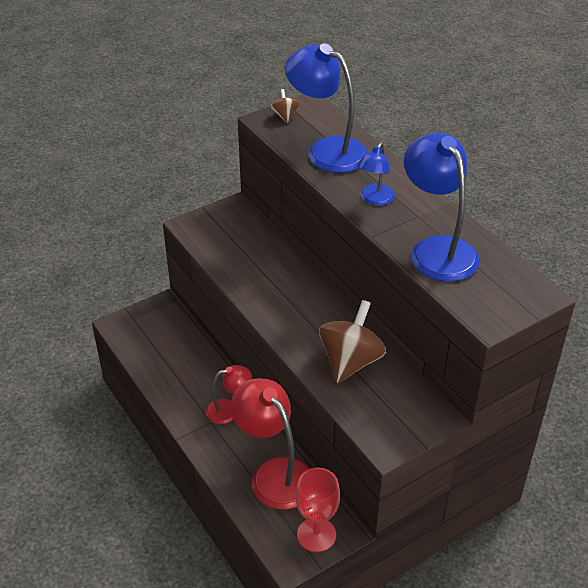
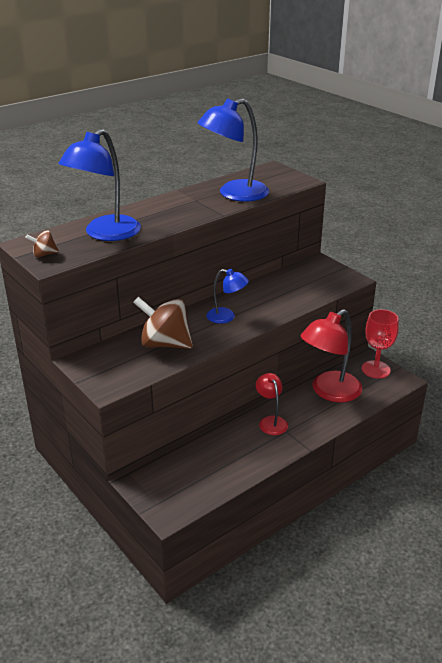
camera: 95 degrees left, 10 degrees down
(350, 361) = (278, 294): brown spinning top -> brown spinning top (165, 344)
(374, 199) = (176, 214): blue lamp -> blue lamp (226, 317)

